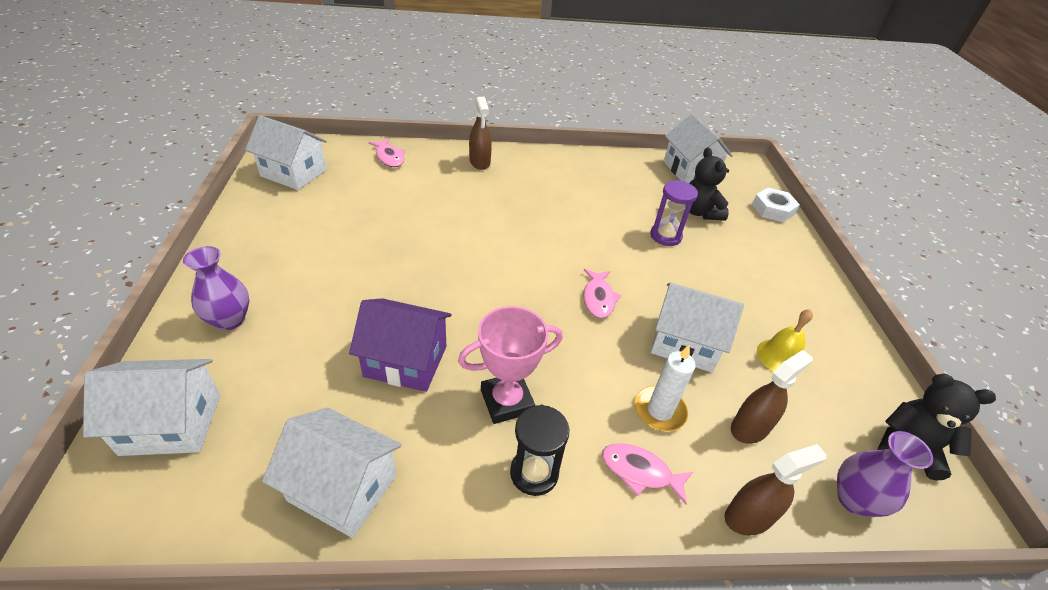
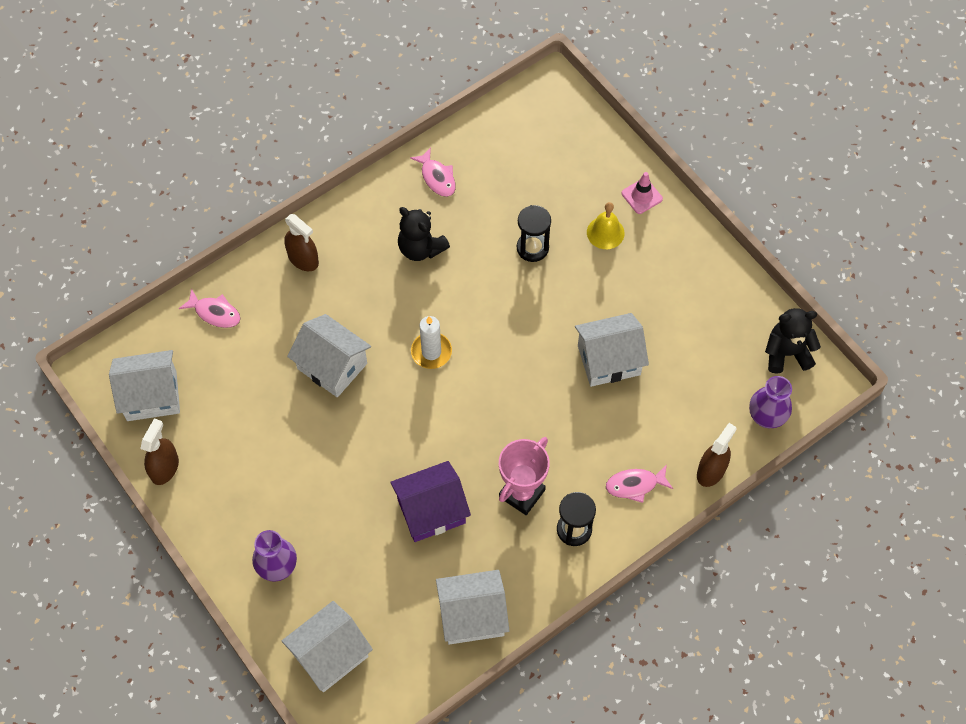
camera: 30 degrees left, 20 degrees up
(598, 298) = (522, 359): pink fish -> pink fish (437, 177)
(659, 411) = (622, 432): white candle -> white candle (431, 352)
(665, 236) = (532, 248): purple hourglass -> black hourglass
(690, 170) = (503, 133): white house -> white house (332, 366)
(700, 212) = (544, 193): black teddy bear -> black teddy bear (421, 248)
(750, 428) = (685, 405): brown spray bottle -> brown spray bottle (164, 468)
(773, 209) = (604, 144): white nut -> none
(780, 357) = (679, 327): yellow bell -> yellow bell (605, 232)
(790, 251) = (641, 196): none -> pink traffic cone

